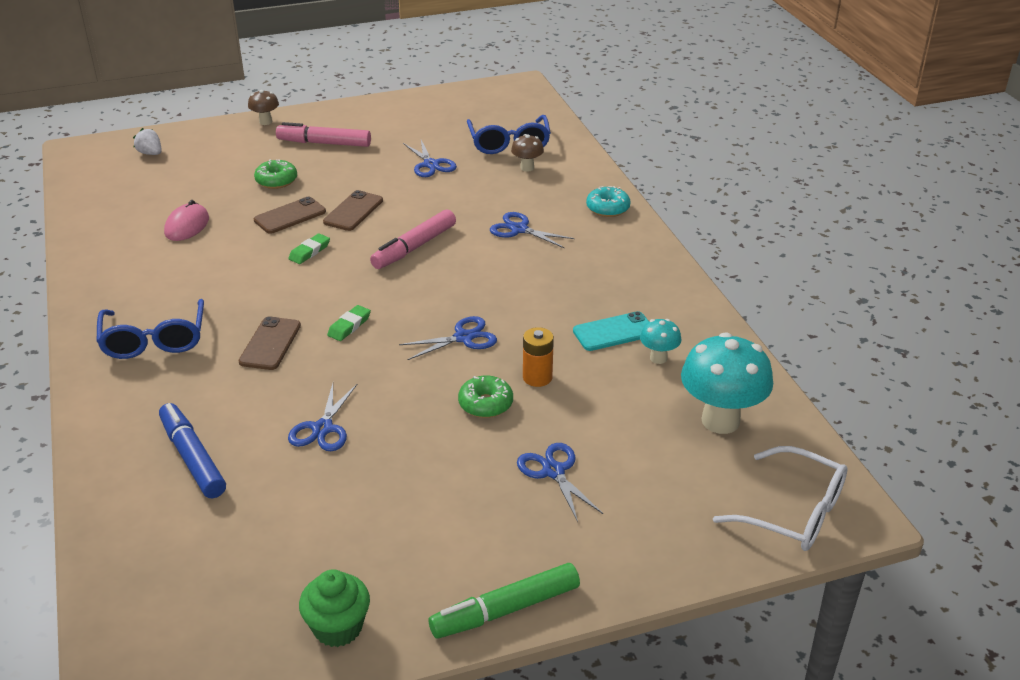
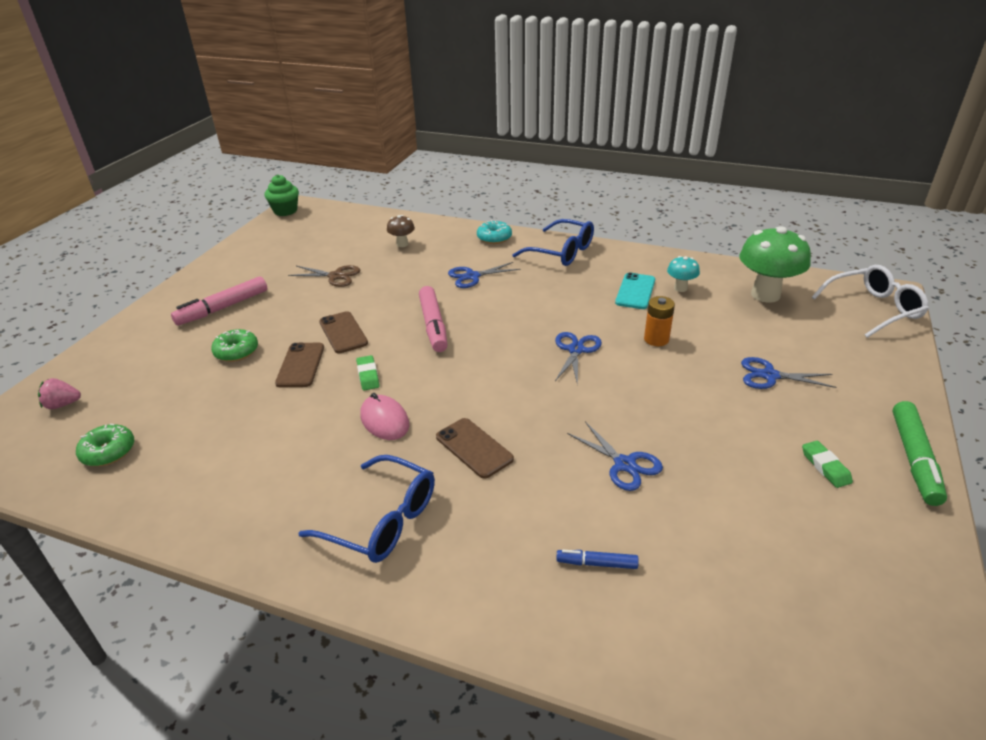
camera: 50 degrees left, 0 degrees up
(150, 153) = (63, 404): white strawberry -> pink strawberry
(187, 226) = (224, 428): pink mouse -> pink mouse (384, 420)
(193, 458) = (596, 563): blue marker -> blue marker, size x0.53
(265, 122) = (136, 322): brown mushroom -> none
(338, 627) = (895, 558): green cupcake -> green cupcake (285, 211)
(349, 326) = (499, 396): green eraser -> green eraser (825, 467)
(431, 164) = (335, 276): blue scissors -> brown scissors
(485, 404) = (666, 372): green donut -> green donut (108, 452)
(509, 143) = (361, 238): blue glasses -> blue glasses (561, 252)
(720, 421) = (765, 295): turquoise mushroom -> green mushroom

